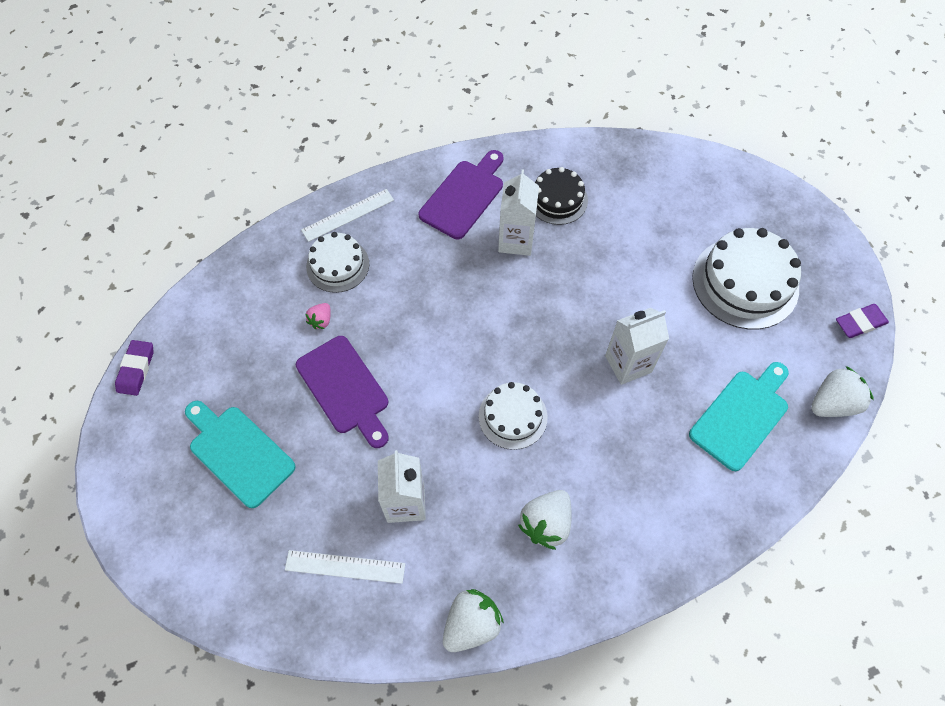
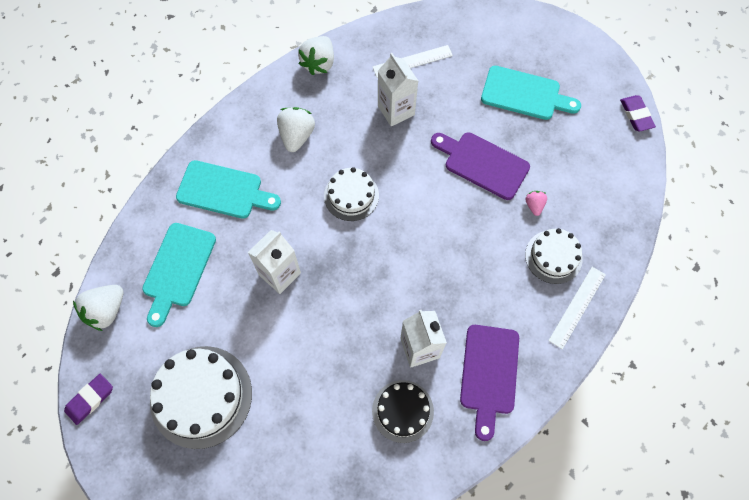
camera: 155 degrees right, 5 degrees up
(662, 488) = (224, 191): none -> turquoise cutting board

